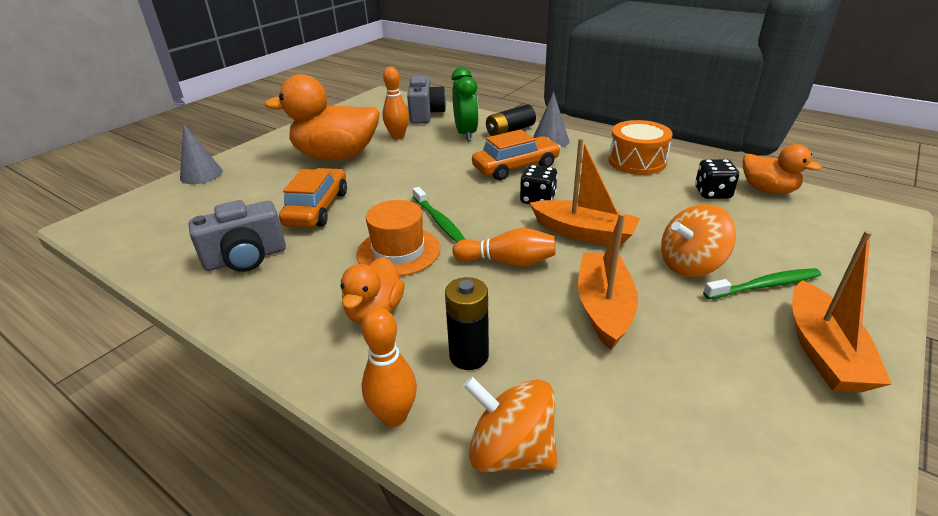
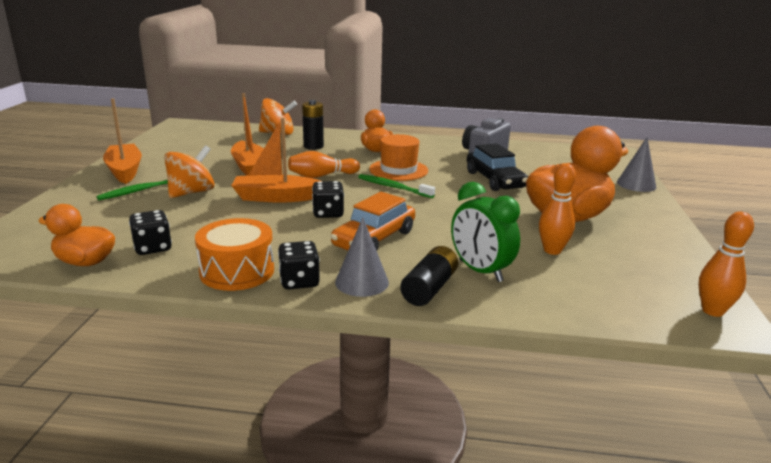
camera: 150 degrees right, 10 degrees down
(317, 208) = (494, 180): orange car -> black car
(394, 416) = (330, 133): orange bowling pin -> orange bowling pin (712, 311)
(425, 114) = (584, 295): grey camera -> none
(592, 148) = (299, 281): none -> black dice

